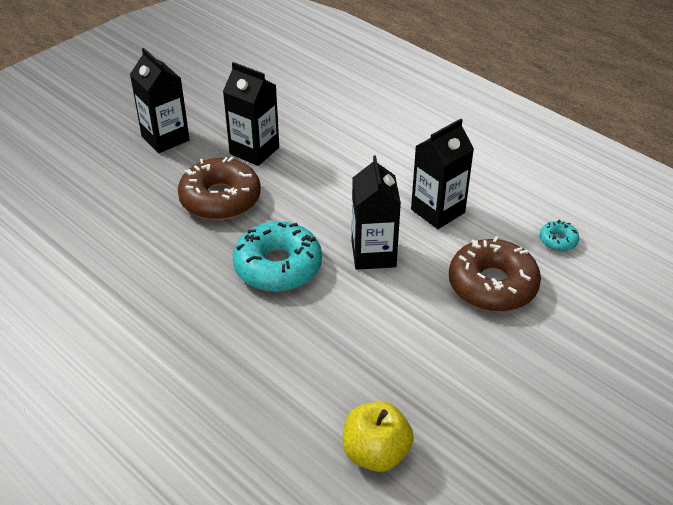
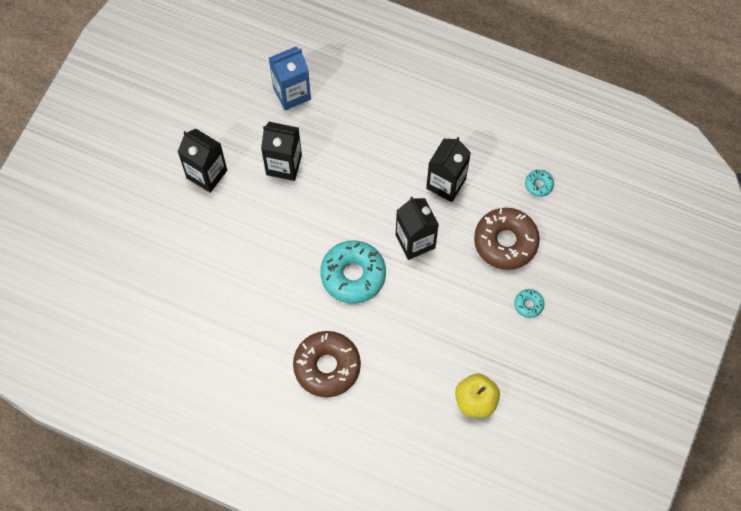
camera: 20 degrees left, 25 degrees up
(220, 199) = (282, 224): brown donut -> brown donut (327, 366)
(297, 99) = (292, 93): none -> blue carton
(500, 360) = (528, 305): none -> turquoise donut

